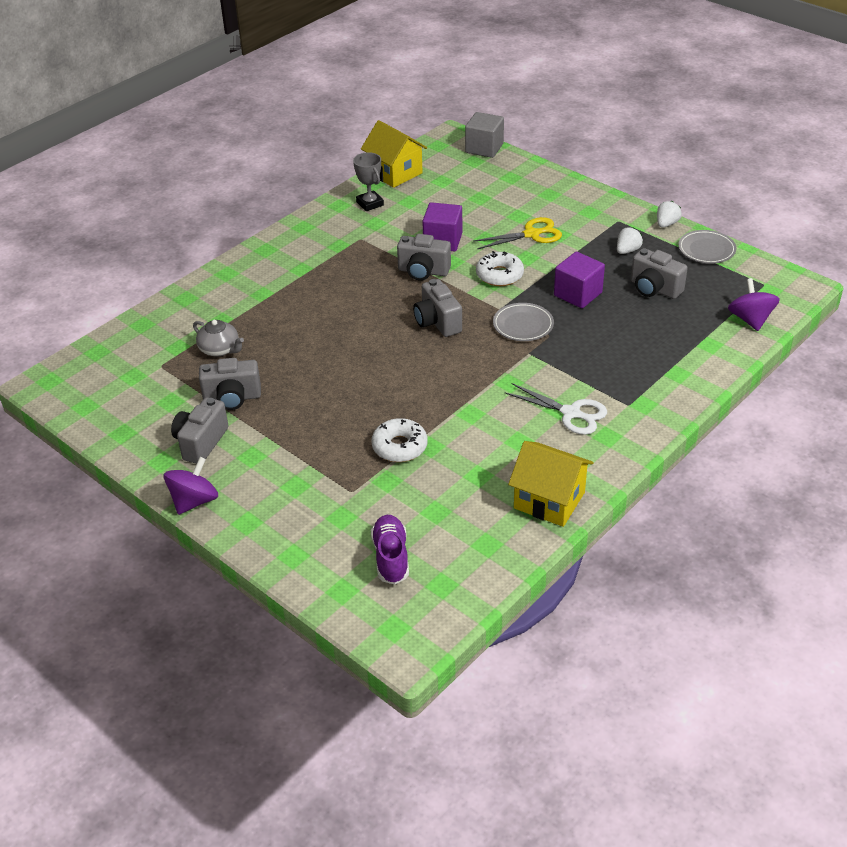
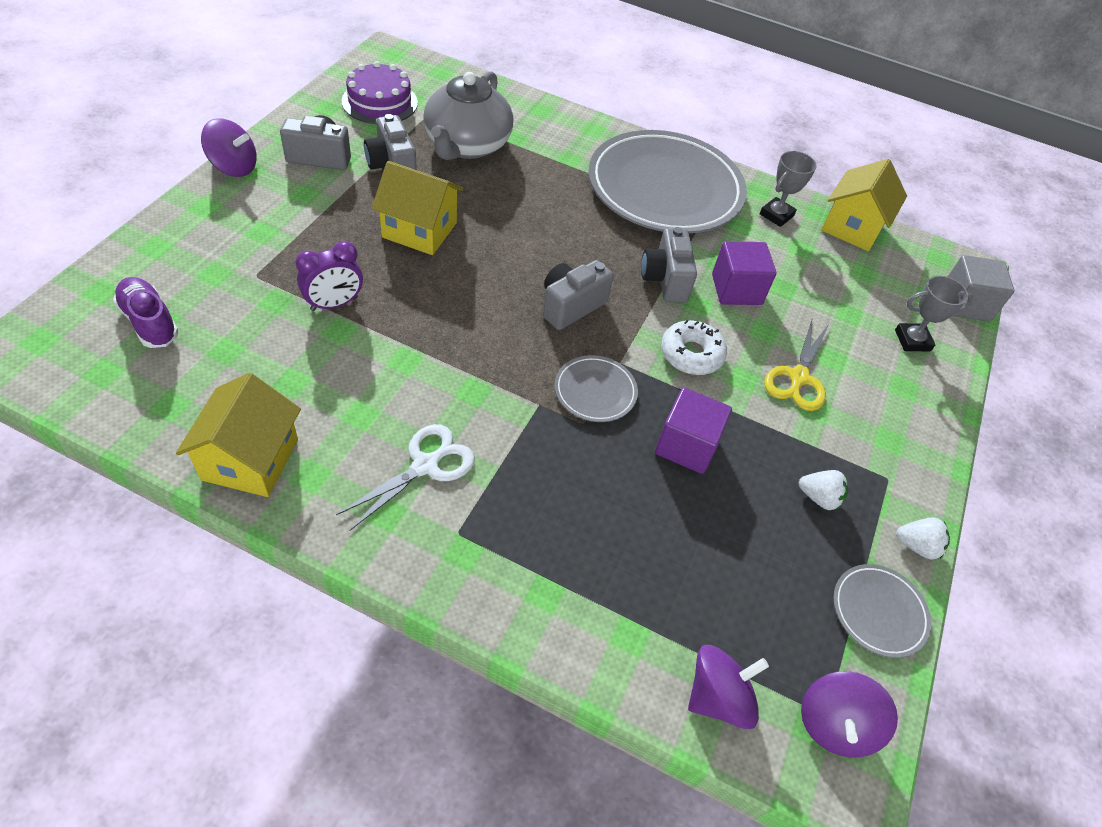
camera: 65 degrees right, 10 degrees up
(129, 397) = (379, 102): none -> purple cake
(220, 349) = (467, 145): grey teapot -> grey teapot, size x1.95
(319, 250) = (665, 188): none -> grey plate
(325, 390) = (419, 230): none -> yellow house
(391, 557) = (150, 322): purple shoe -> purple shoe turned 105 degrees counterclockwise
(399, 446) = (334, 304): white donut -> purple clock
(511, 179) = (912, 340): none -> grey trophy
(532, 234) = (798, 378): yellow scissors -> yellow scissors turned 60 degrees clockwise
(571, 413) = (425, 465): white scissors -> white scissors turned 150 degrees counterclockwise
(654, 289) = (740, 543): grey camera -> none
(769, 283) = (834, 724): none -> purple spinning top

